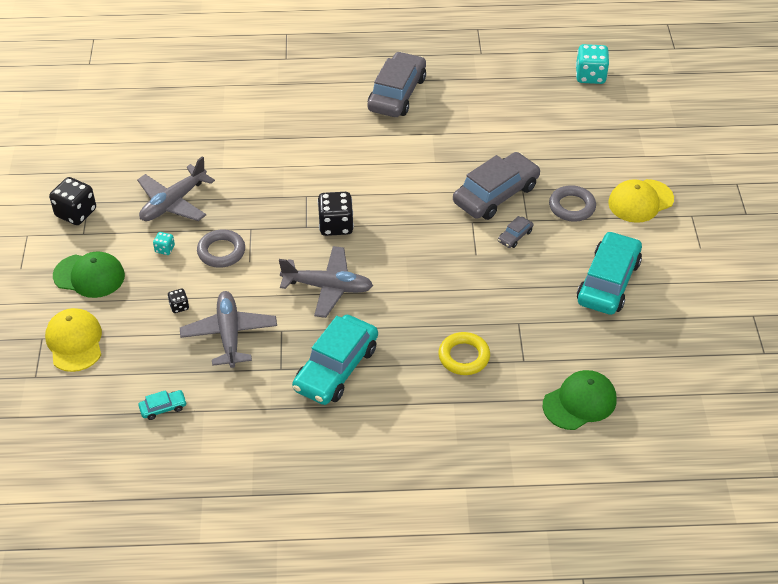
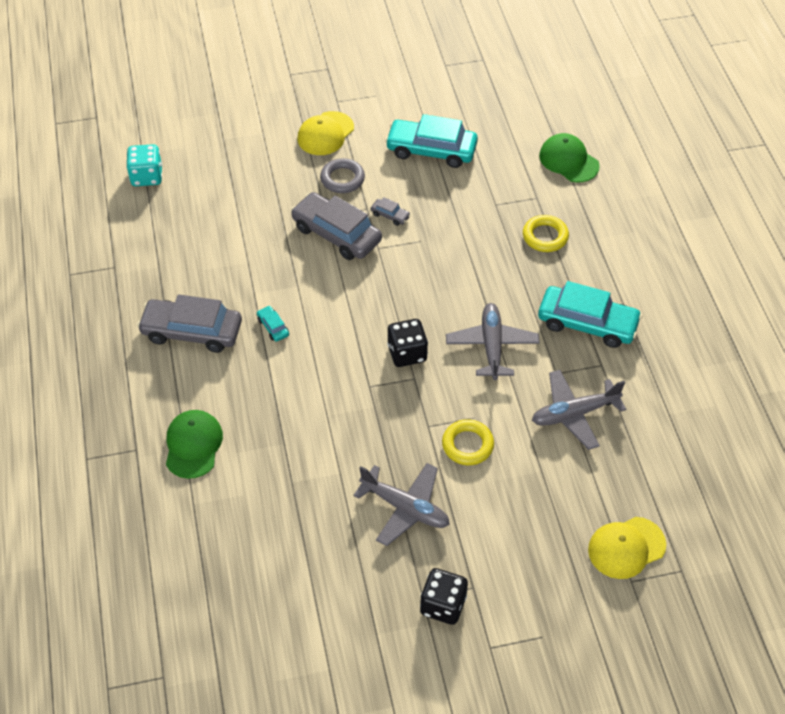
camera: 100 degrees left, 5 degrees up
(89, 276) = (534, 561): green cap -> green cap (193, 445)
(163, 408) = (678, 447): turquoise car -> turquoise car (273, 327)
(165, 249) = (477, 498): turquoise dice -> none
(179, 306) = (552, 465): black dice -> none
(221, 252) = (467, 445): grey ring -> yellow ring
(640, 201) = (325, 134): yellow cap -> yellow cap turned 75 degrees clockwise

